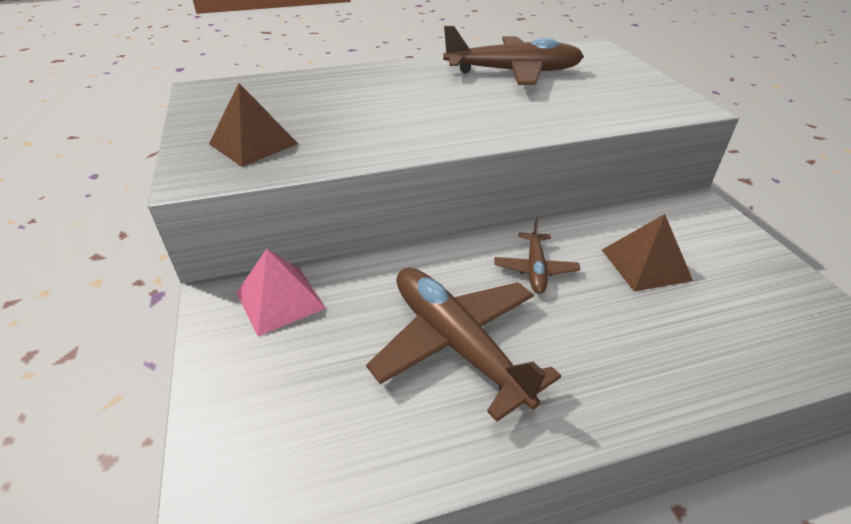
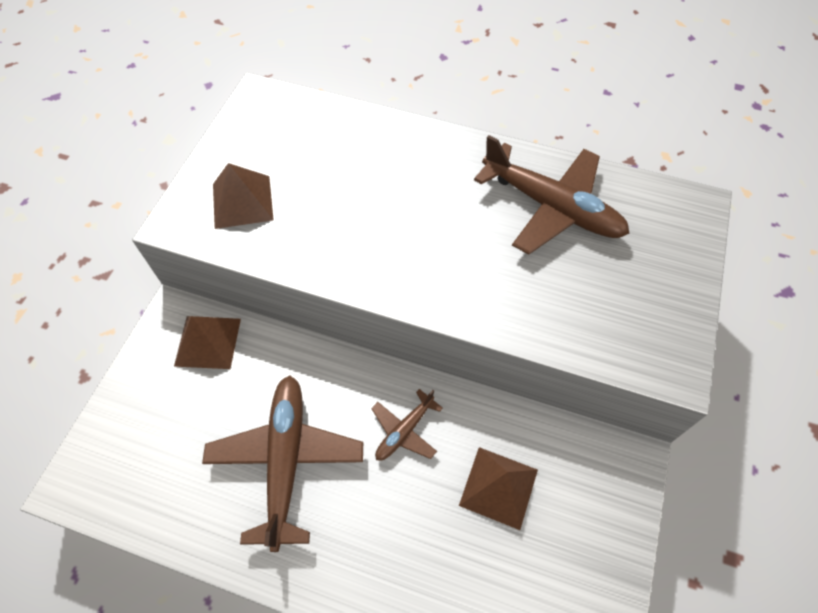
camera: 35 degrees right, 20 degrees up
(280, 300) = (208, 342): pink pyramid -> brown pyramid

